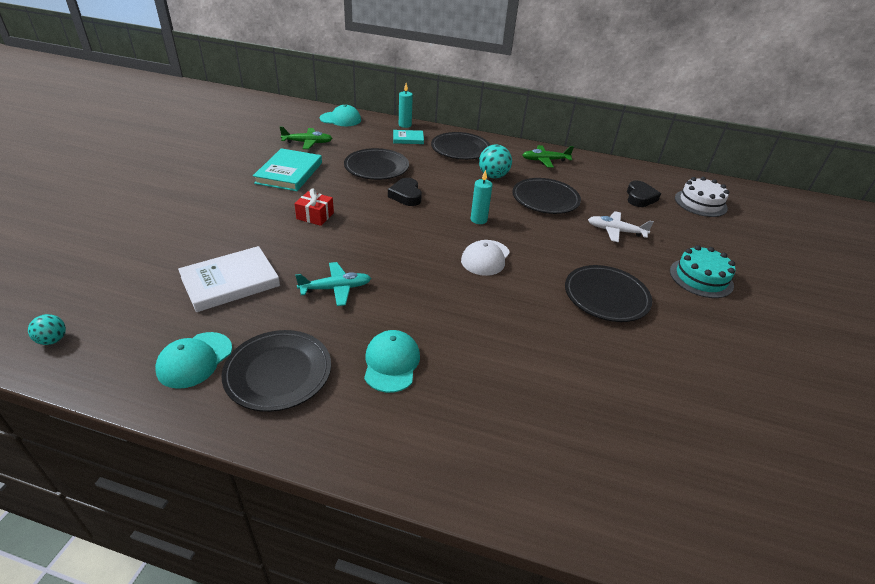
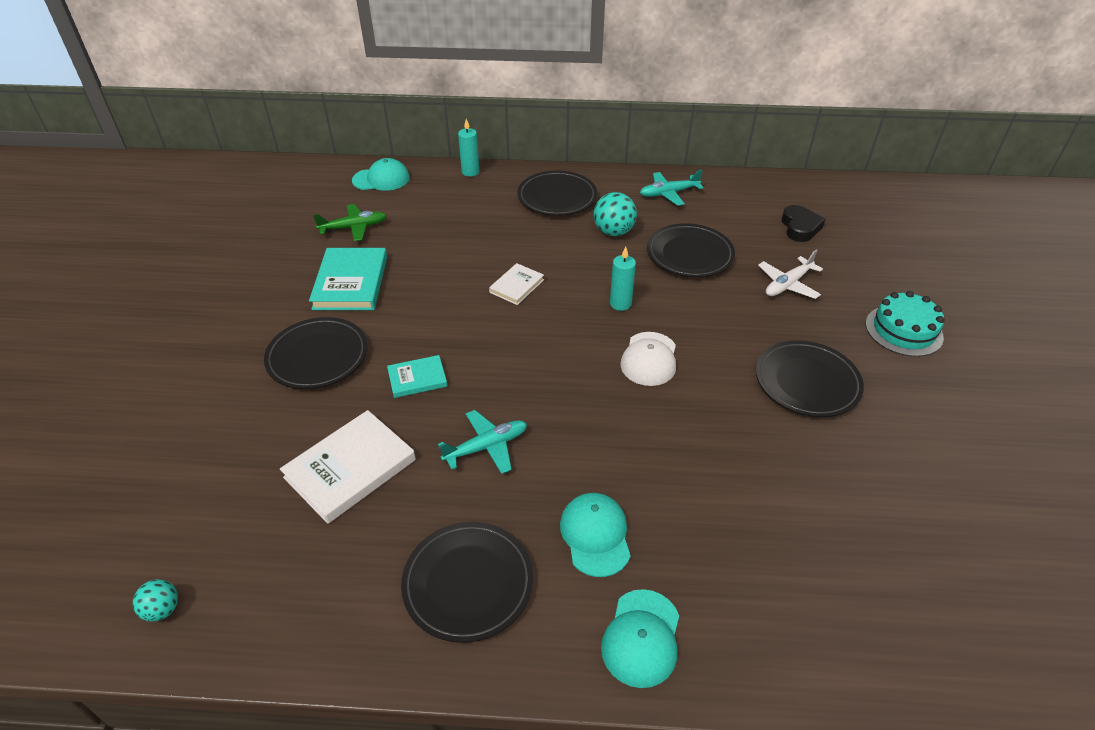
camera: 10 degrees left, 5 degrees up
(195, 360) = (358, 591): turquoise cap -> turquoise cap (641, 638)
(315, 216) = (414, 343): red gift -> none
(376, 167) = (461, 250): black plate -> black plate (318, 357)
(406, 195) = (517, 286): black heart -> white book
(408, 139) = (483, 194): turquoise book -> turquoise book (417, 378)
(545, 160) = (668, 193): green plane -> turquoise plane
(615, 231) = (787, 284): white plane -> white plane turned 45 degrees counterclockwise
(700, 203) = (872, 220): white cake -> none

